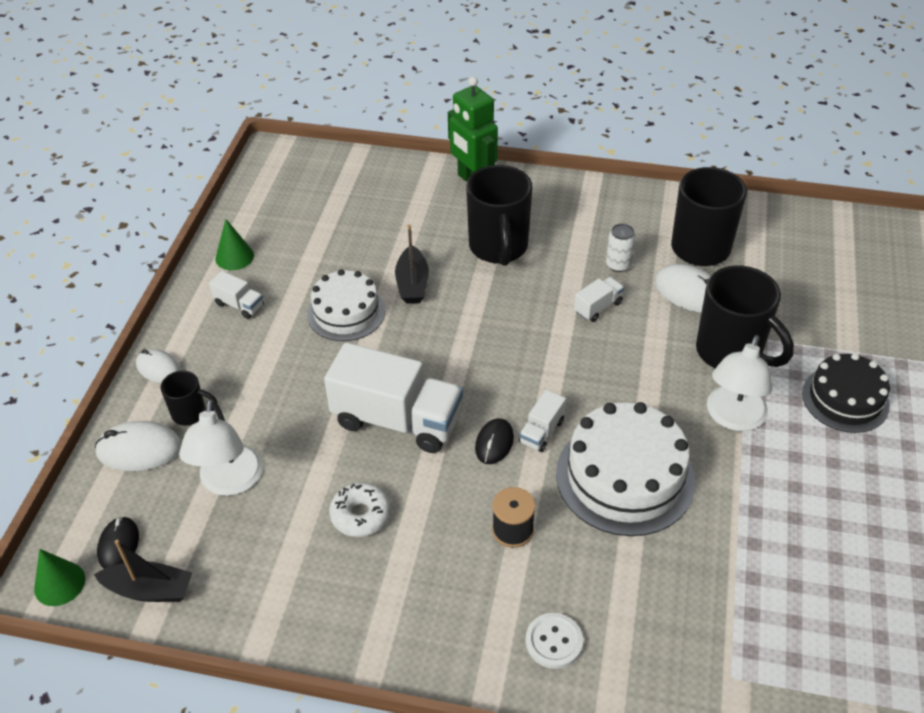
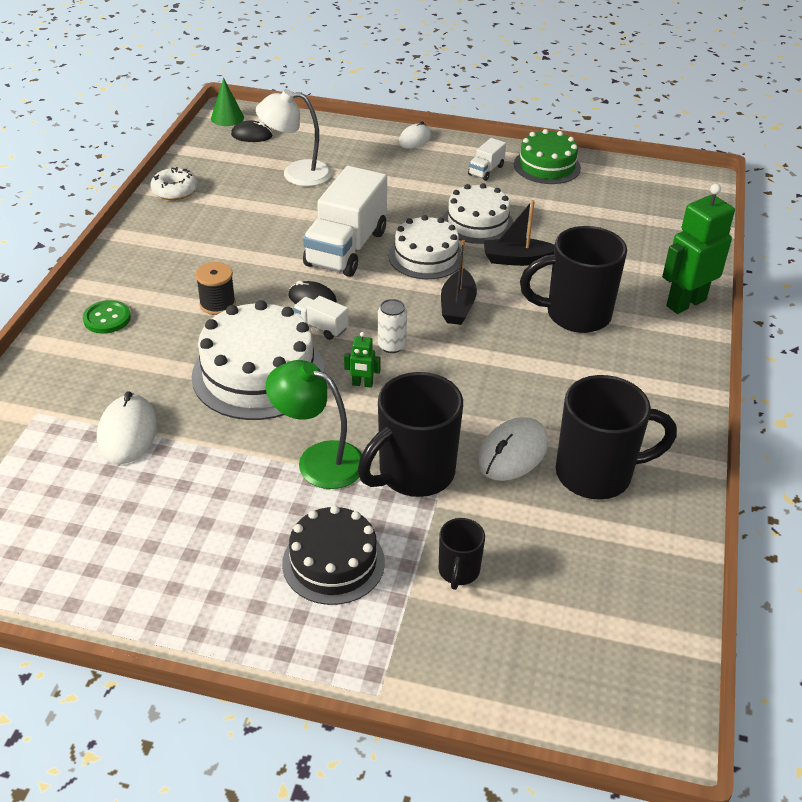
camera: 90 degrees right, 5 degrees down
(139, 449) = (334, 137): white mouse -> white mouse (128, 433)
(149, 590) = (212, 148): black boat -> black boat (457, 306)
(190, 413) = (366, 155): black mug -> black mug (458, 572)
(234, 257) = (547, 166): green cone -> green cake
(360, 515) = (252, 230): white donut -> white donut (175, 191)
(410, 352) = (426, 256): none -> white cake
(554, 641) = (107, 318): white button -> green button
(598, 307) = (486, 378): white truck -> none
(618, 265) = (556, 400): white can -> white can (391, 346)
(624, 393) = (362, 384): none -> green robot
(733, 418) = (318, 460): white lamp -> green lamp

